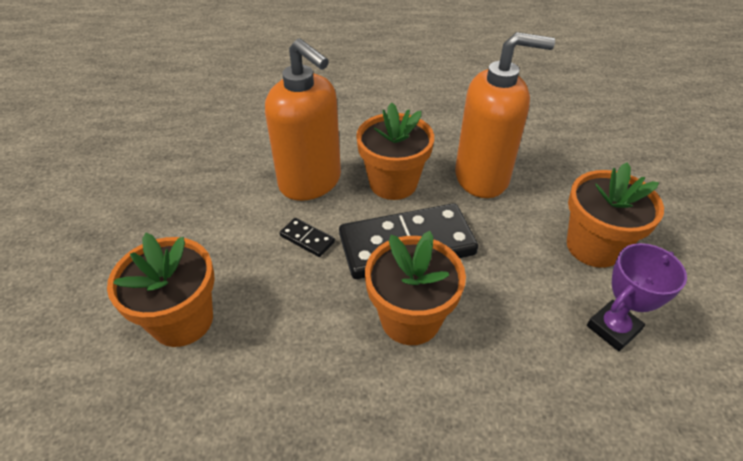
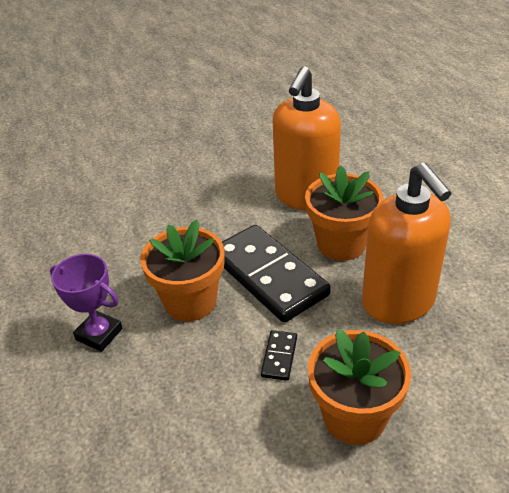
camera: 70 degrees right, 5 degrees down
(182, 320) = (137, 193): orange flower pot -> none
(307, 239) = (241, 218): black domino -> black domino (279, 357)
(613, 328) = (247, 448): purple trophy -> purple trophy (99, 334)

